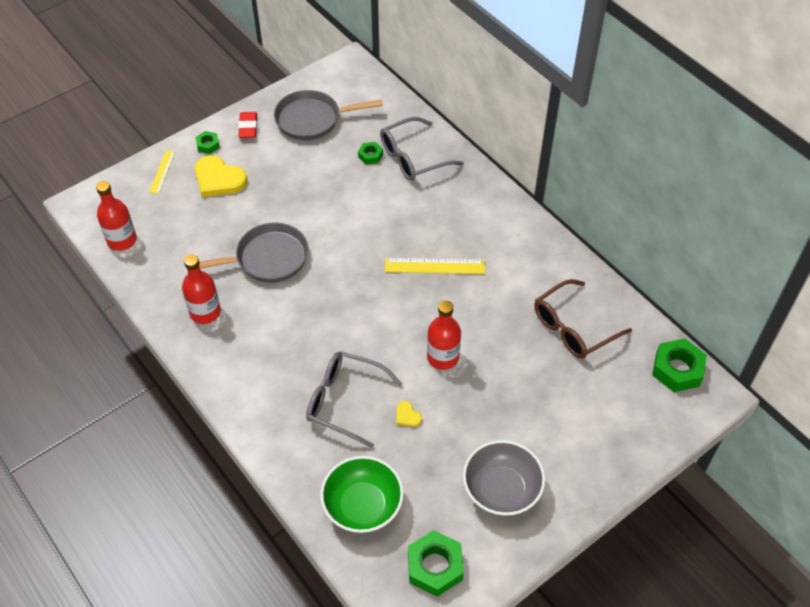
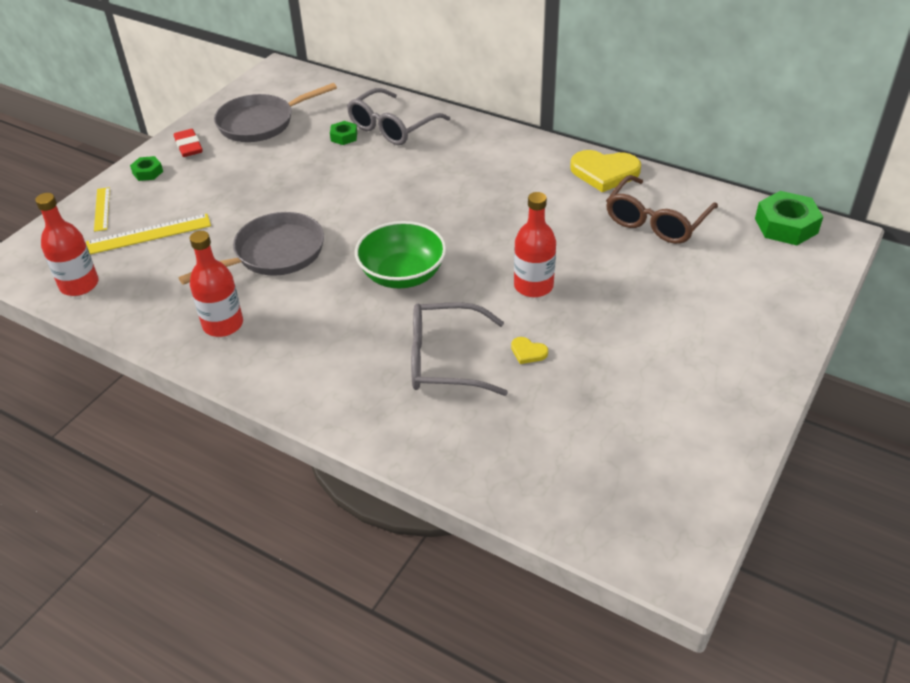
camera: 20 degrees left, 10 degrees down
(218, 179) = (176, 198): yellow heart -> yellow heart (604, 172)
(362, 506) = (530, 458): green bowl -> green bowl (402, 275)
(435, 266) = (473, 209): yellow ruler -> yellow ruler (149, 234)
(435, 566) = (657, 492): green nut -> none
(501, 490) = (681, 389): grey bowl -> none

